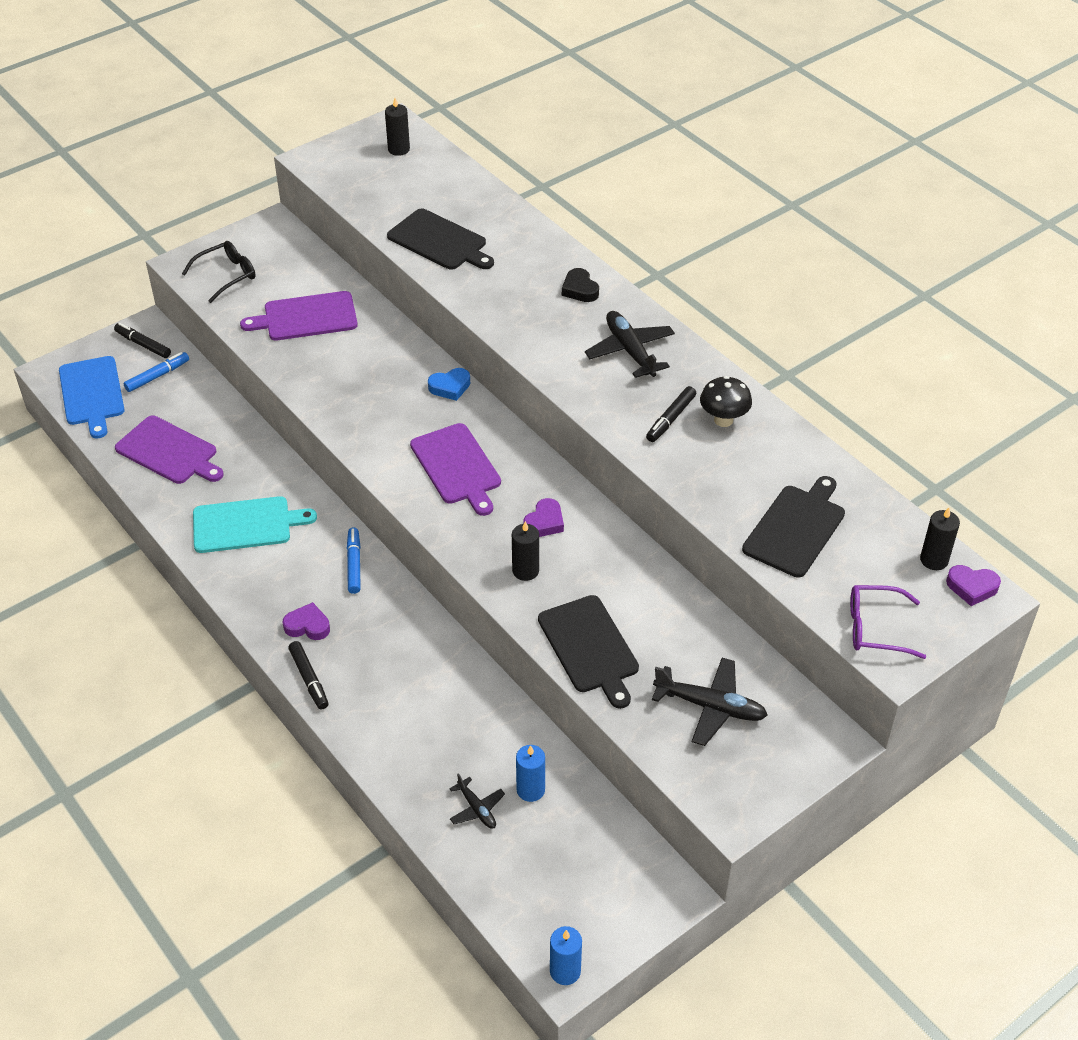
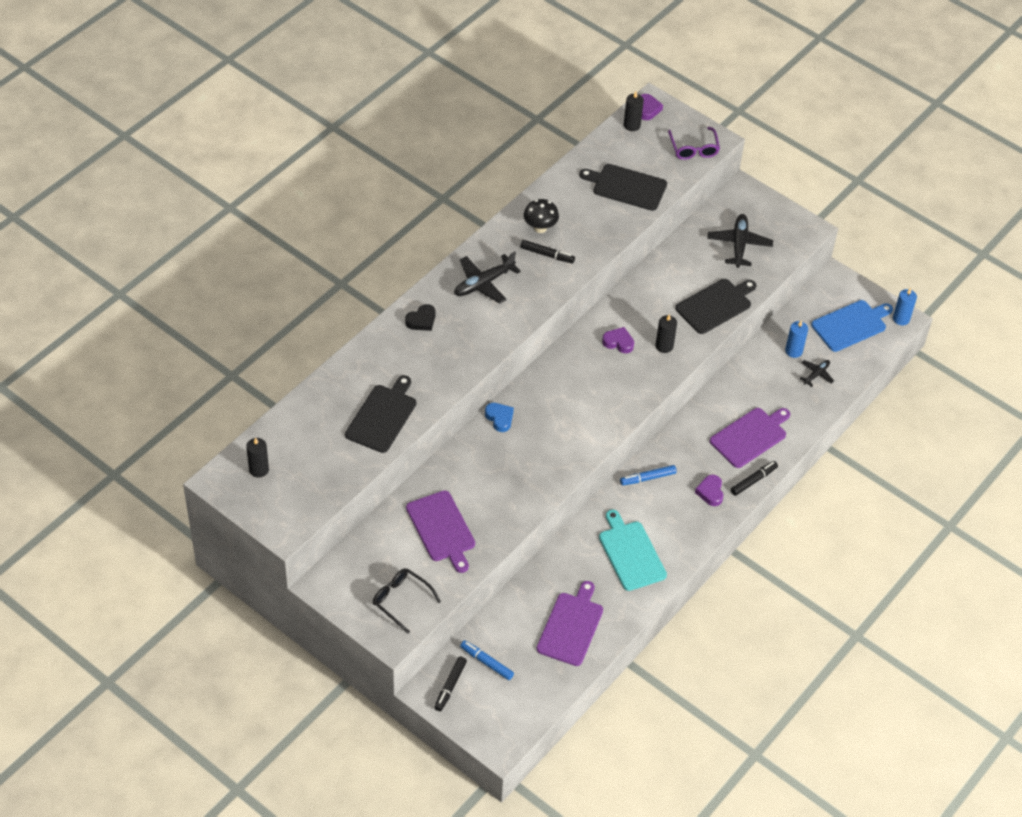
camera: 105 degrees left, 5 degrees up
(92, 393) = (519, 705): blue cutting board -> blue cutting board (851, 325)
(457, 467) = (581, 399): purple cutting board -> purple cutting board (750, 436)

